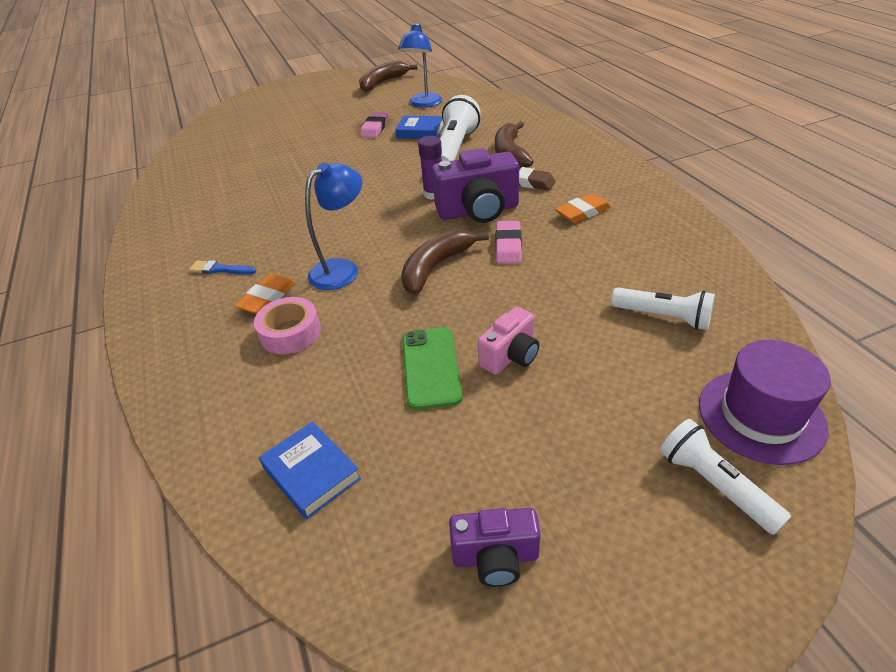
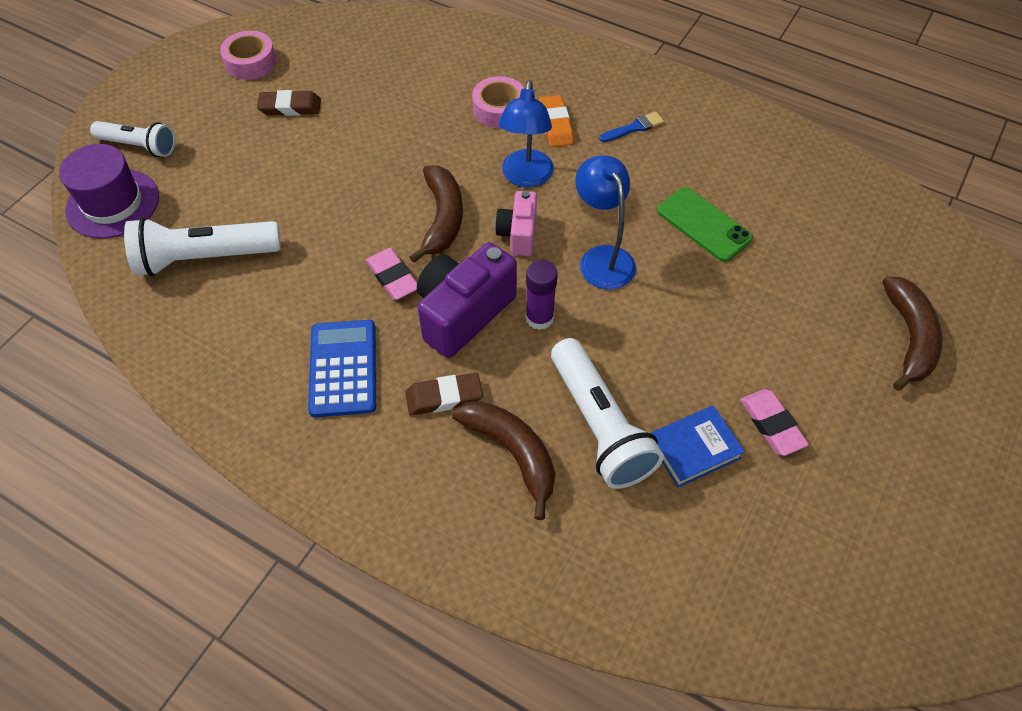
camera: 140 degrees right, 15 degrees up
(311, 473) = (384, 49): blue book -> none
(383, 83) = (948, 593): brown banana -> brown banana (909, 337)
(423, 104) = (780, 543): blue lamp -> blue lamp (602, 258)
(431, 367) = (367, 133): green phone -> green phone (703, 225)
(488, 444) = (290, 107): none -> brown eraser
(495, 557) = (251, 62): purple camera -> pink tape
(510, 356) = (313, 167): pink camera -> pink camera (518, 234)
(582, 212) = (343, 368): orange eraser -> blue calculator
(663, 317) = (204, 258): white flashlight -> white flashlight, size x1.57

